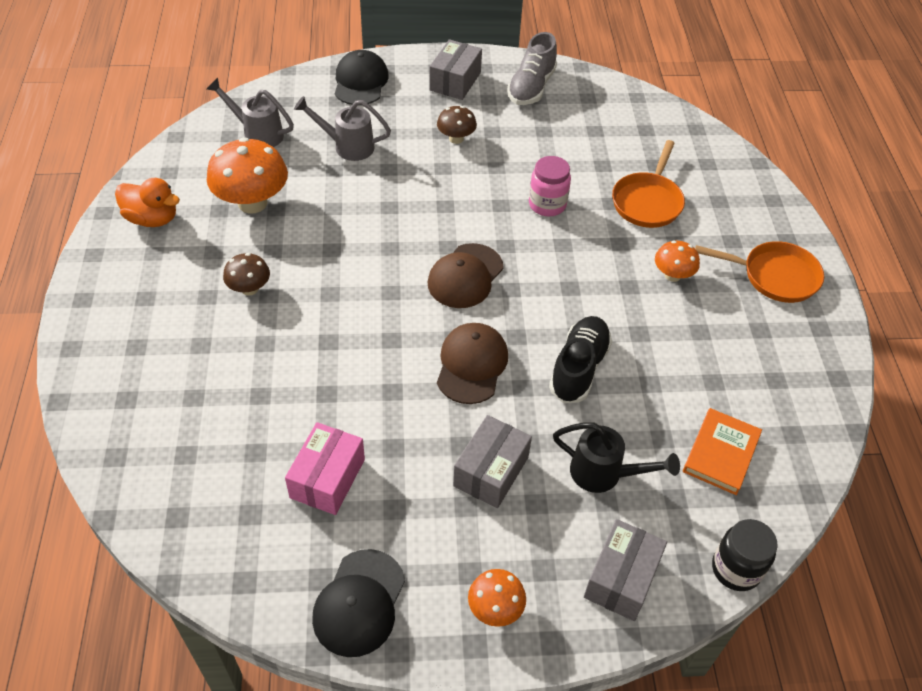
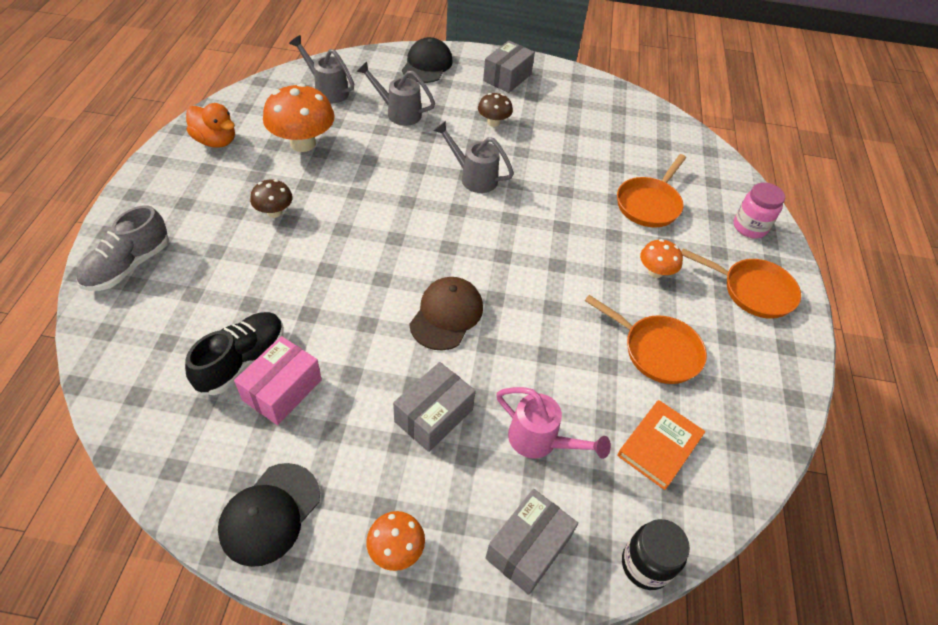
camera: 10 degrees right, 0 degrees up
(453, 207) = (473, 177): none -> grey watering can
(465, 276) = (465, 237): brown cap -> none
(531, 87) = (571, 93): grey shoe -> grey shoe (128, 265)
(547, 204) = (557, 190): pink jar -> pink jar (749, 227)
(578, 368) = (544, 338): black shoe -> black shoe (242, 361)
(604, 474) = (540, 441): black watering can -> pink watering can
(694, 358) = (657, 351): none -> orange pan

